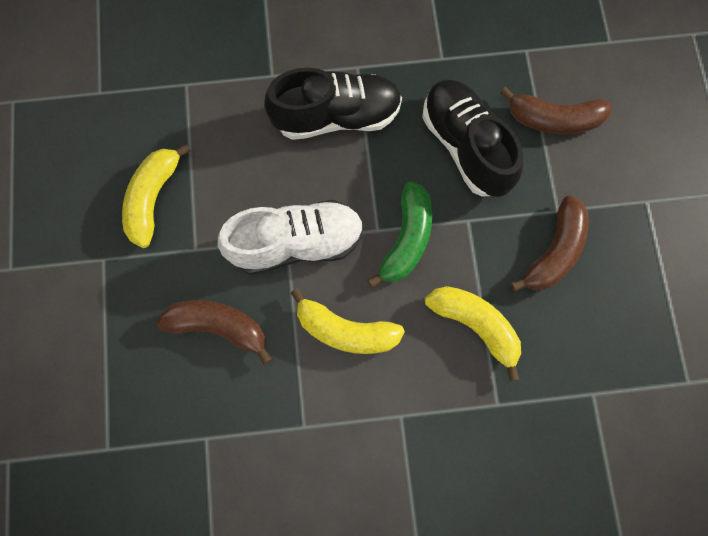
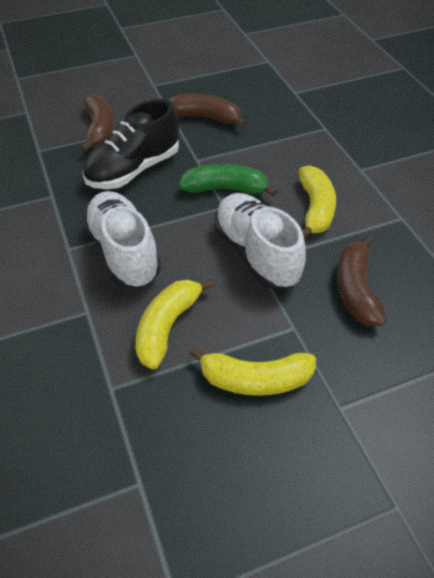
camera: 105 degrees left, 25 degrees down
(336, 116) = (124, 252): black shoe -> white shoe
(475, 325) = (276, 145): yellow banana -> yellow banana (167, 326)

